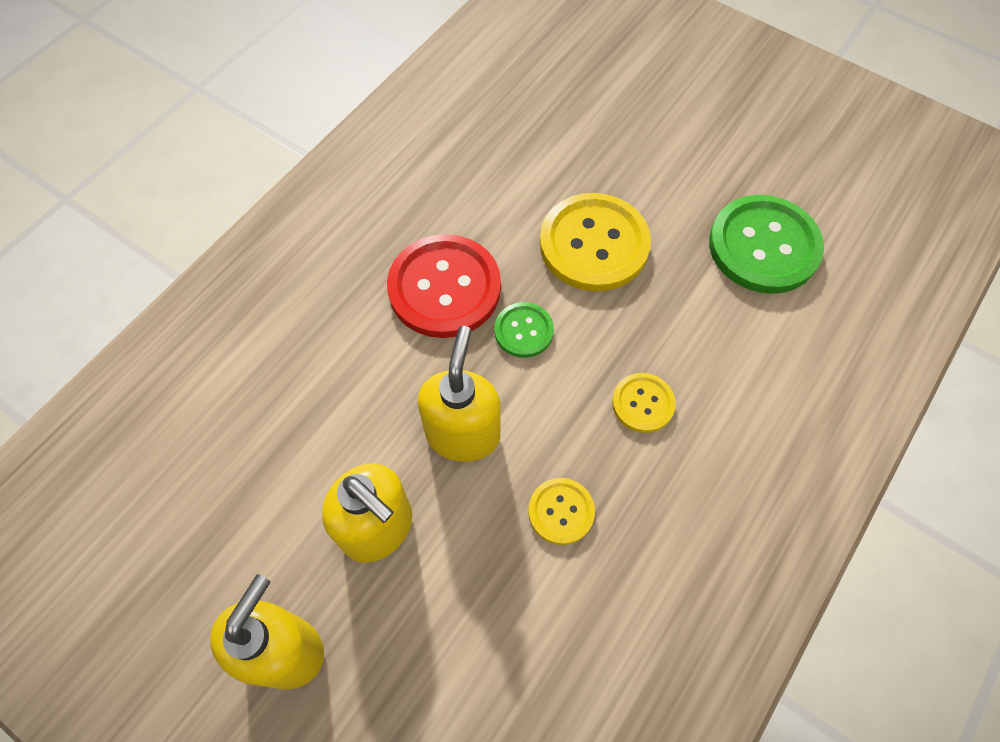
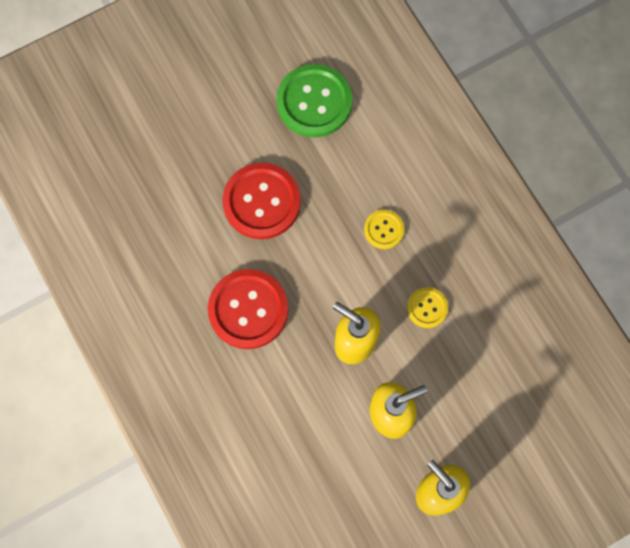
camera: 65 degrees left, 10 degrees up
(523, 331) = (303, 275): green button -> none
(594, 244) = (261, 202): yellow button -> red button

